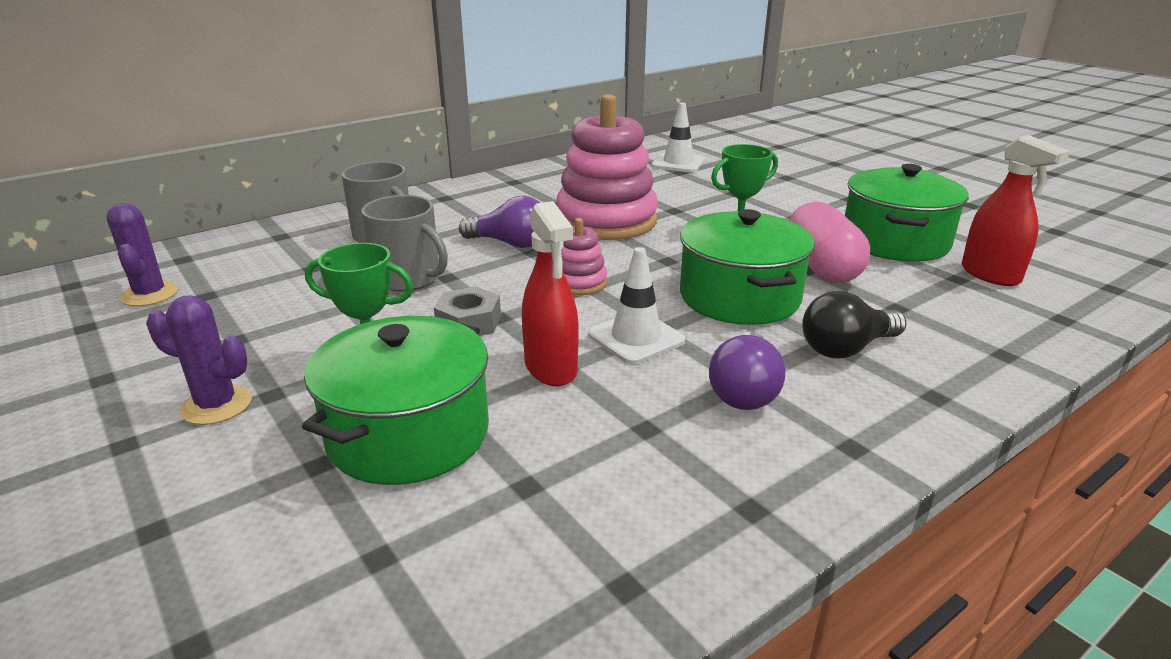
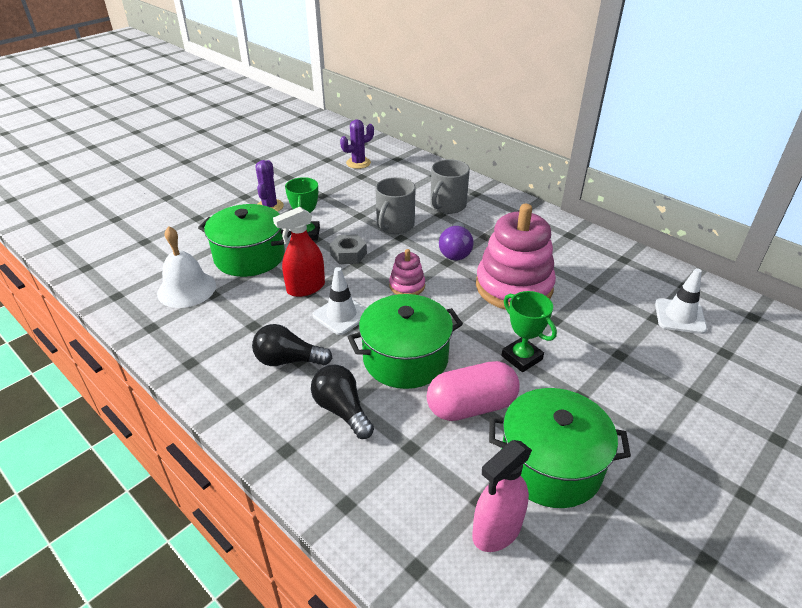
camera: 80 degrees right, 10 degrees up
(491, 530) = (186, 289): none -> white bell
(744, 391) = (288, 360): purple light bulb -> black light bulb
(990, 275) = (496, 531): red spray bottle -> pink spray bottle

